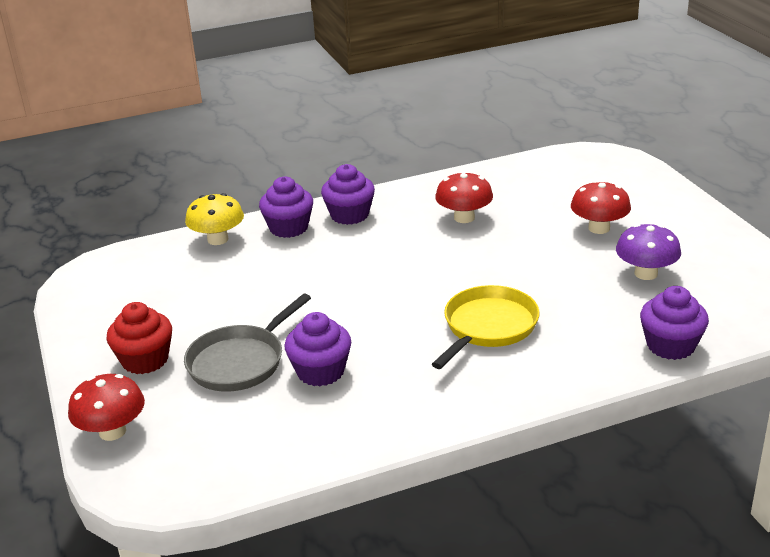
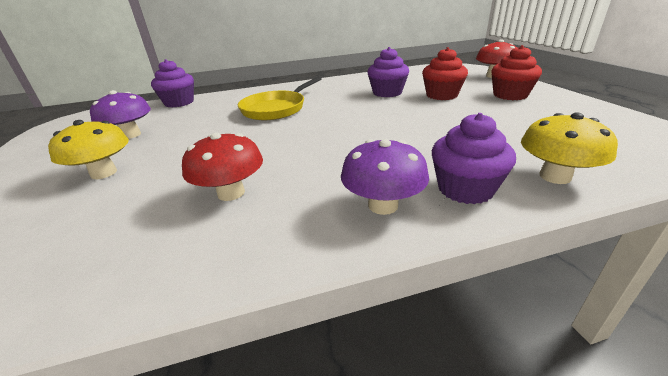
camera: 175 degrees left, 0 degrees up
(240, 361) = (441, 95): grey pan -> red cupcake
(349, 215) = (383, 205): purple cupcake -> purple mushroom
(599, 228) = (104, 173): red mushroom -> yellow mushroom

